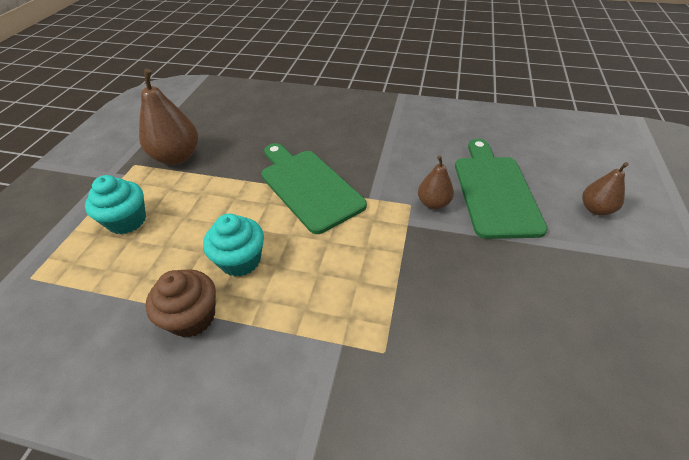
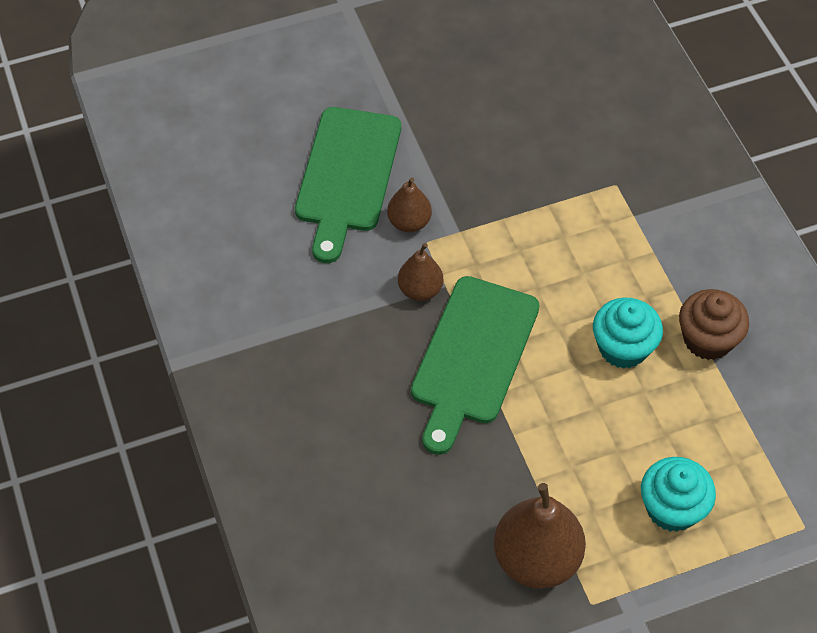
camera: 125 degrees left, 10 degrees up
(494, 191) = (347, 175): green cutting board -> green cutting board turned 45 degrees counterclockwise
(595, 209) = (316, 87): brown pear -> brown pear (420, 290)

